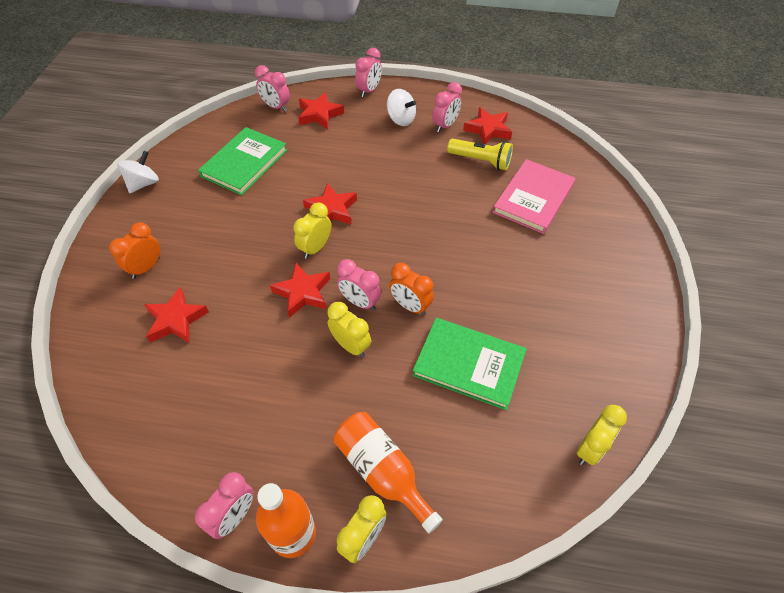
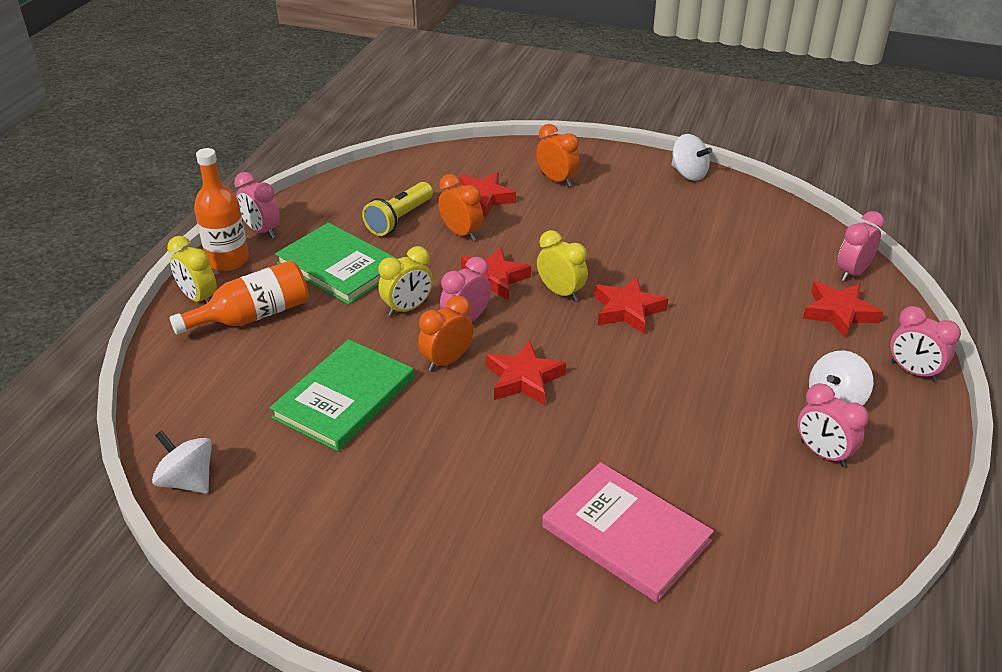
camera: 100 degrees right, 15 degrees down
(235, 326) = (461, 233): none -> orange clock
(244, 163) = (724, 243): green book -> green book (339, 266)
(481, 161) = (726, 483): yellow flashlight -> yellow flashlight (399, 219)
(488, 130) = (815, 511): red star -> red star (524, 379)
(590, 448) = (188, 481): yellow clock -> white spinning top

